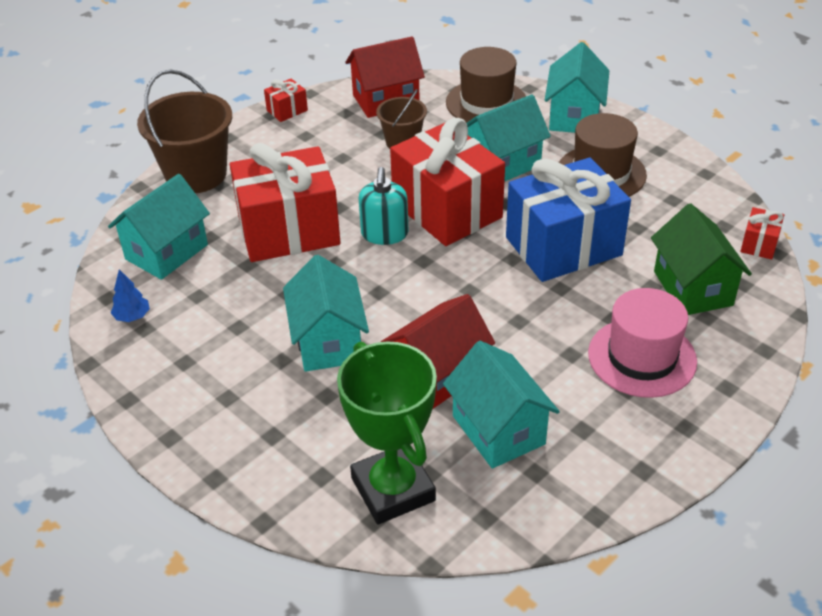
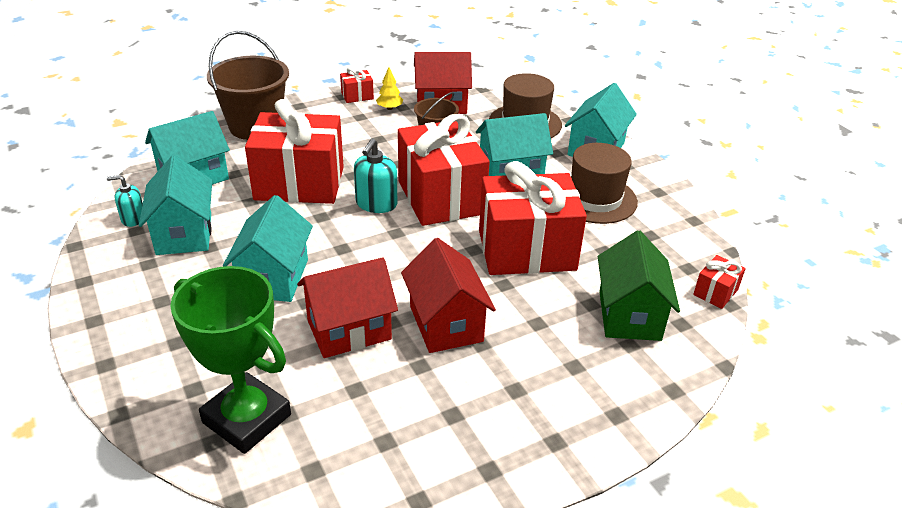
camera: 15 degrees right, 5 degrees down
(132, 317) = (133, 219): blue tree -> turquoise soap dispenser
(332, 118) = (389, 108): none -> yellow tree
(393, 489) = (247, 419): green trophy -> green trophy turned 45 degrees counterclockwise
(498, 430) = (373, 393): turquoise house -> turquoise house (184, 234)
(527, 343) = (446, 324): none -> red house
(563, 246) = (526, 250): blue gift -> red gift
(642, 357) = (546, 364): pink hat -> none

